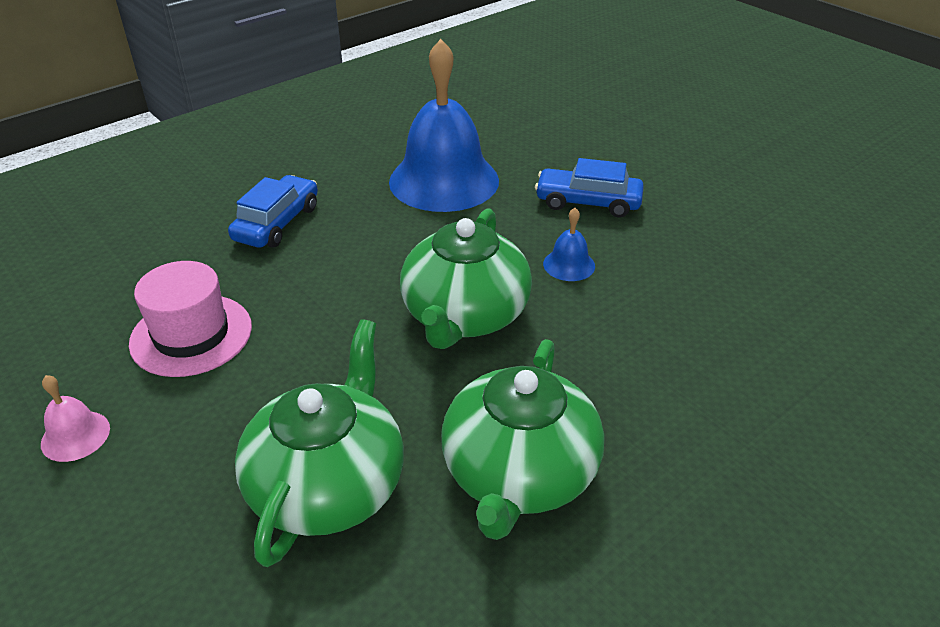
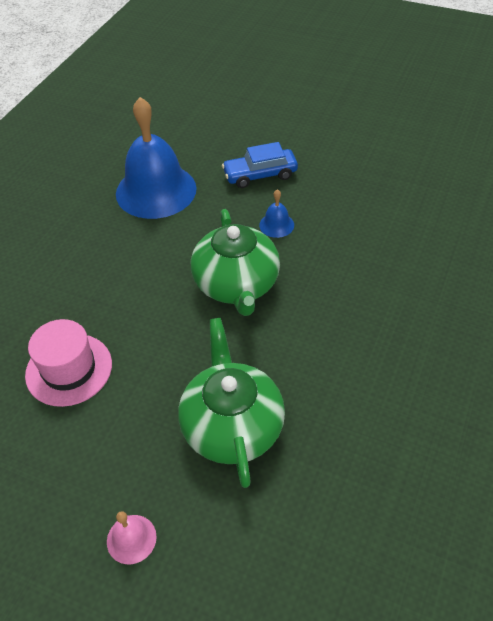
camera: 25 degrees left, 10 degrees up
(75, 435) = (47, 468): pink bell -> pink bell (131, 539)
(277, 223) = (63, 265): blue car -> none
(519, 473) = (333, 371): green teapot -> none

